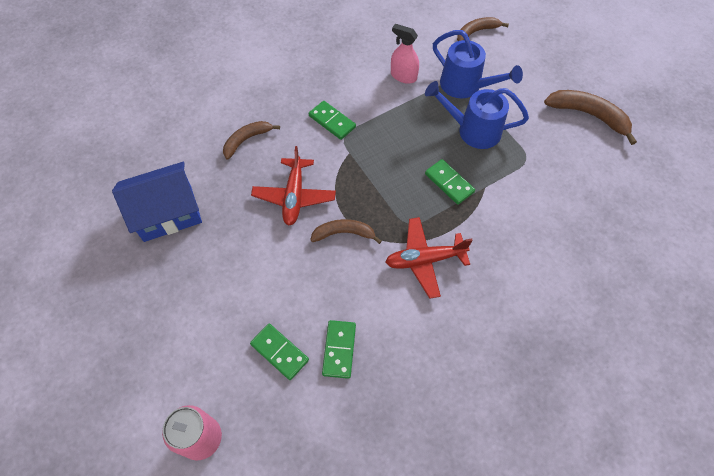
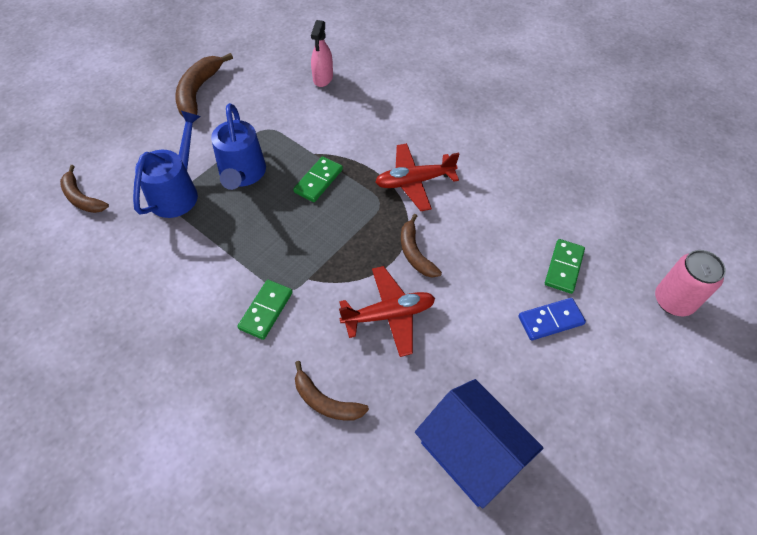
camera: 110 degrees left, 5 degrees down
(235, 314) = (550, 320): none -> blue domino
(339, 349) = (534, 222): green domino -> none
(403, 76) = (172, 255): pink spray bottle -> pink spray bottle (323, 78)
(424, 260) = (414, 182): red plane -> red plane turned 105 degrees clockwise

